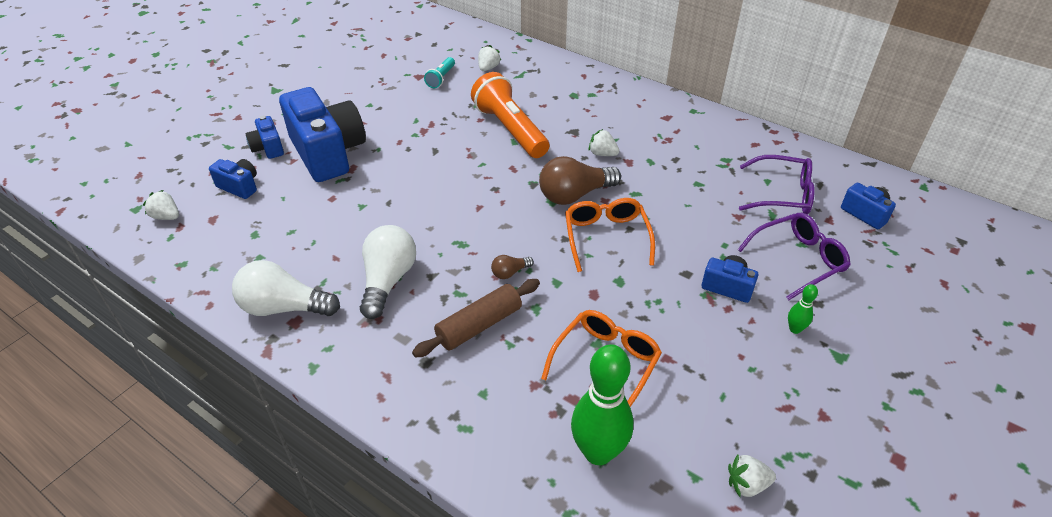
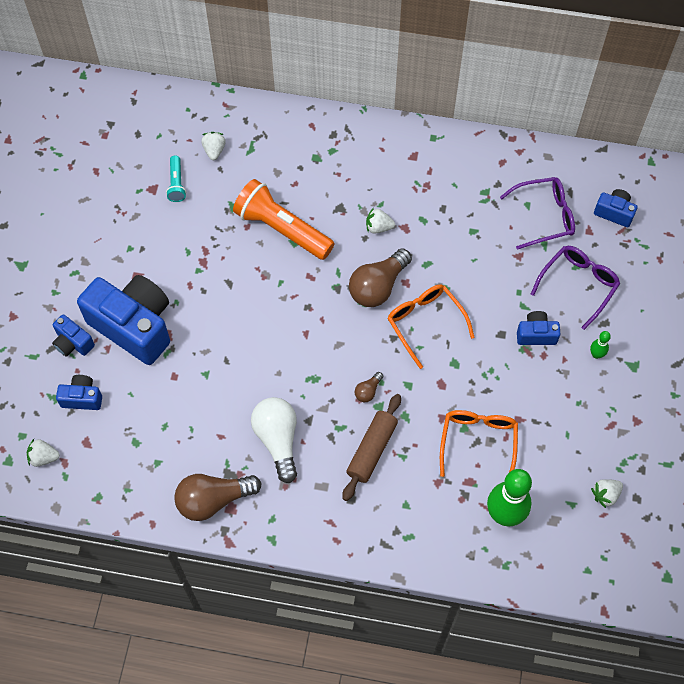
camera: 25 degrees left, 20 degrees up
(284, 307) = (213, 500): white light bulb -> brown light bulb

